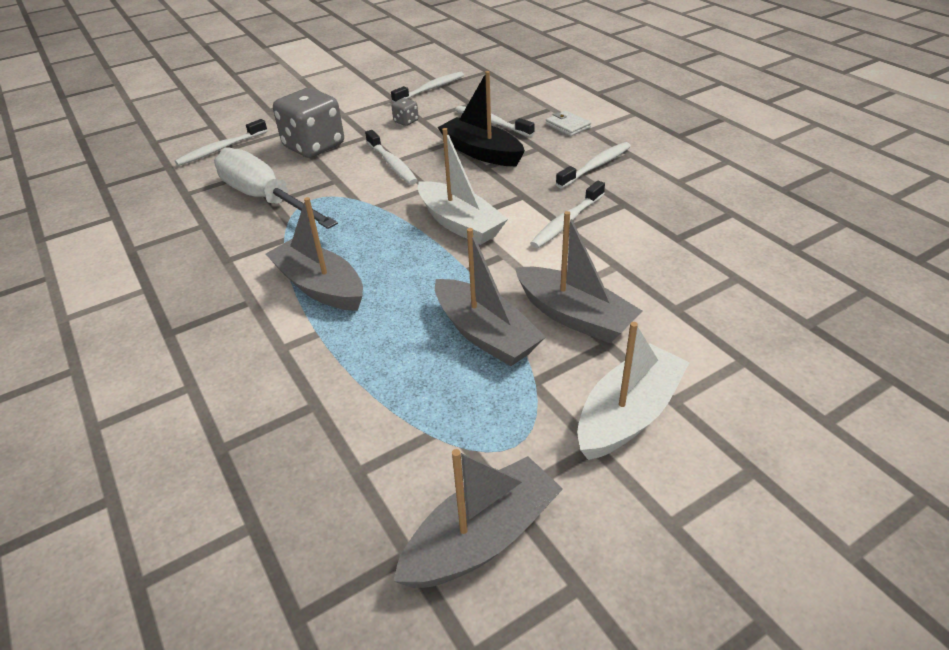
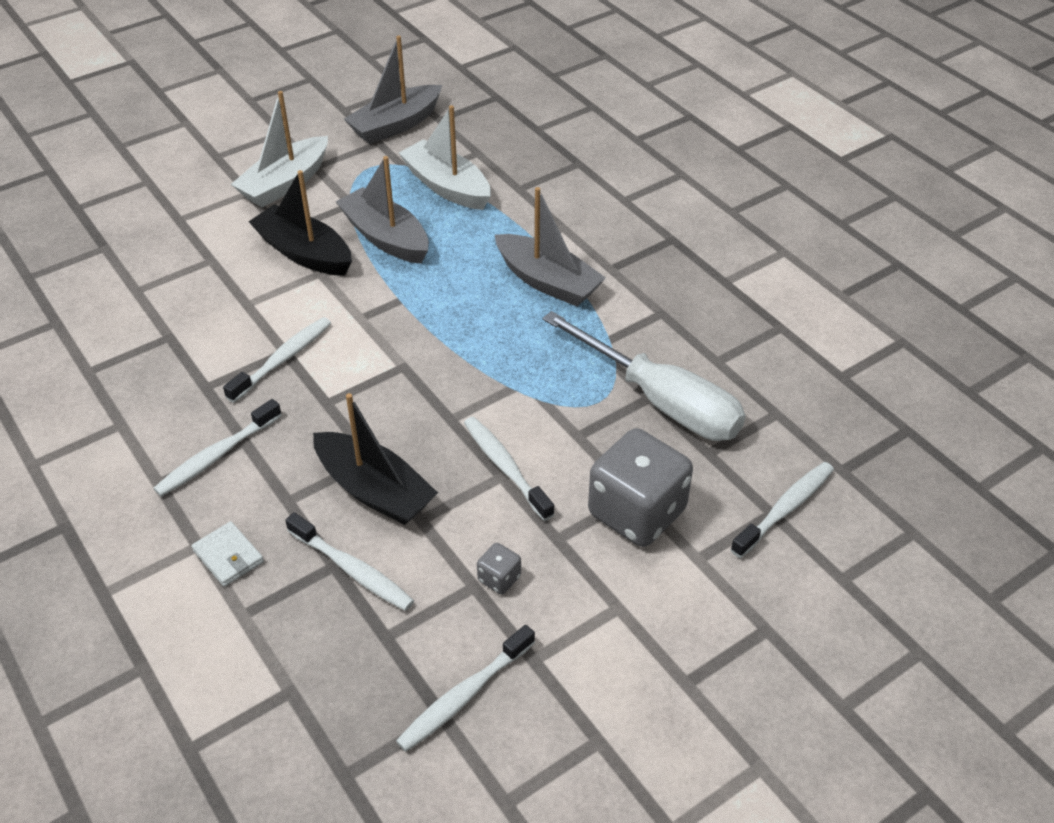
camera: 175 degrees right, 5 degrees up
(460, 223) = (407, 358): white boat -> white boat (447, 187)
(574, 316) = (304, 253): grey boat -> black boat

